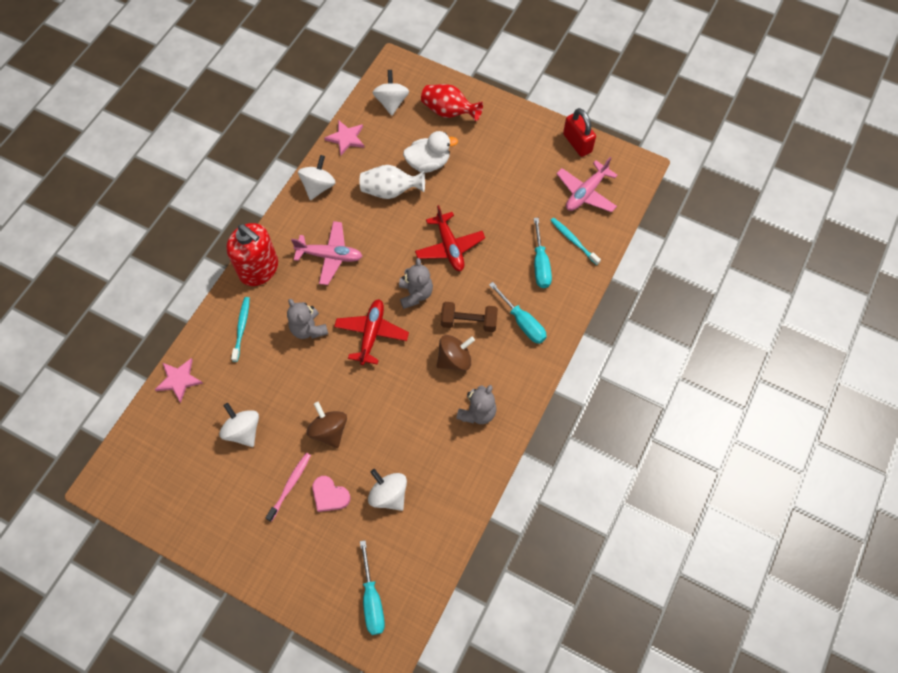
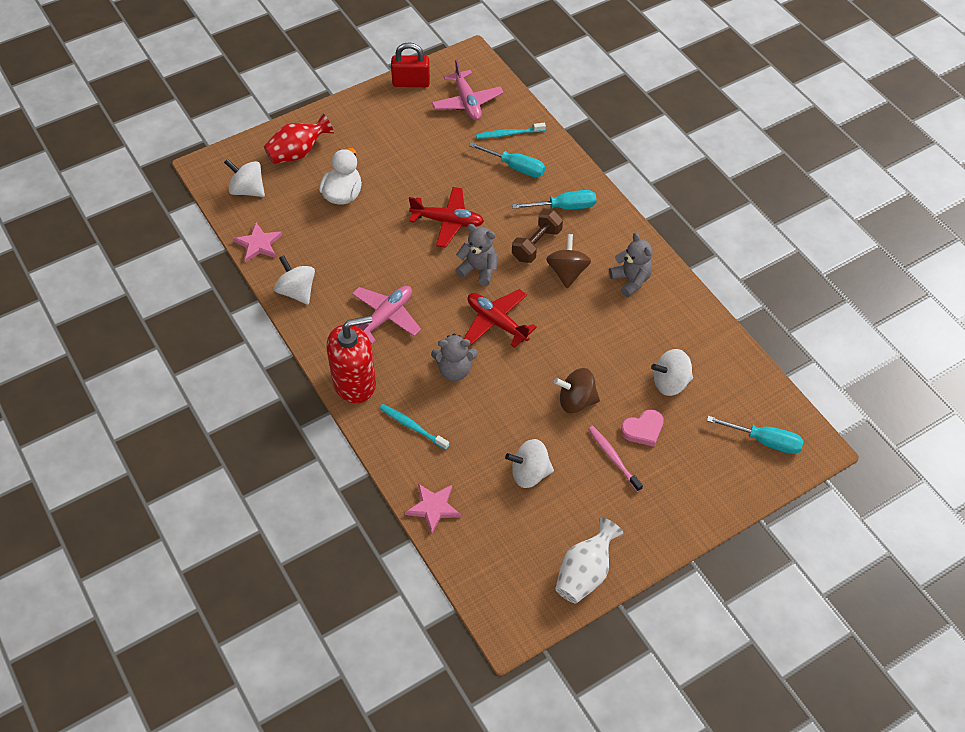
camera: 60 degrees left, 10 degrees down
(390, 191) = (350, 237): white vase -> white vase (585, 573)

